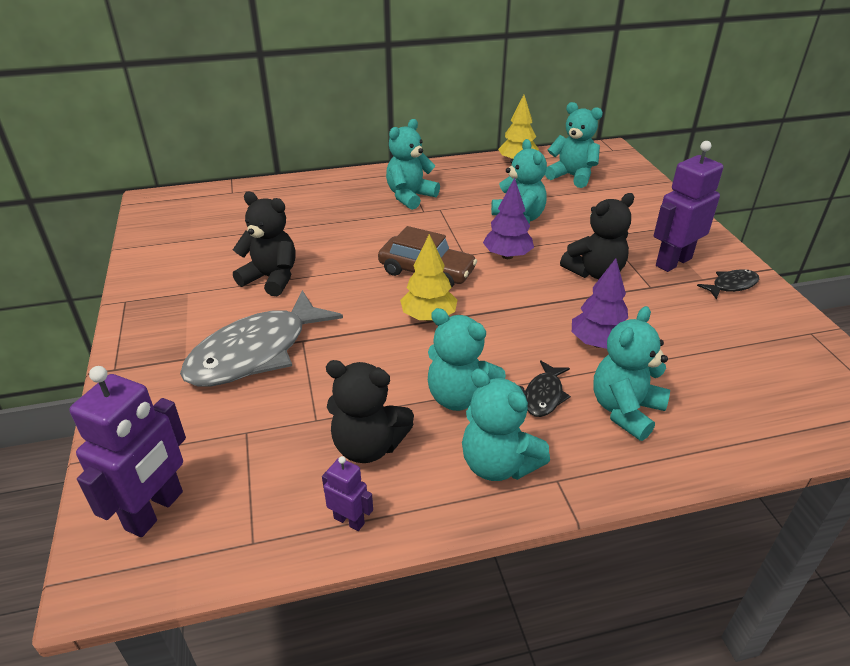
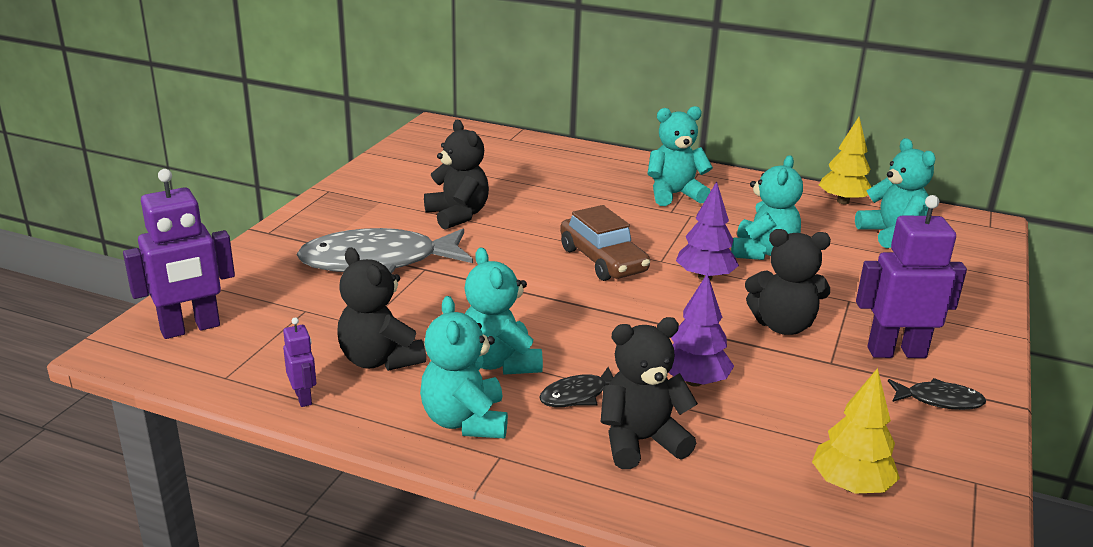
camera: 35 degrees right, 10 degrees down
(428, 317) = (555, 295): yellow tree -> yellow tree (850, 486)
(625, 410) = (641, 441): turquoise teddy bear -> black teddy bear

